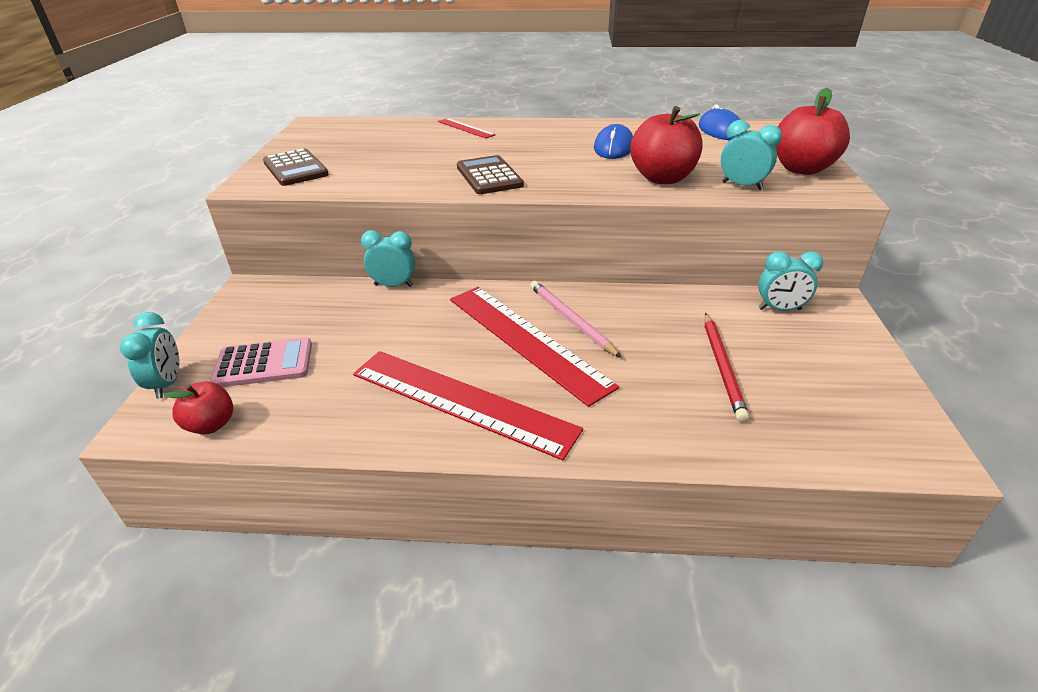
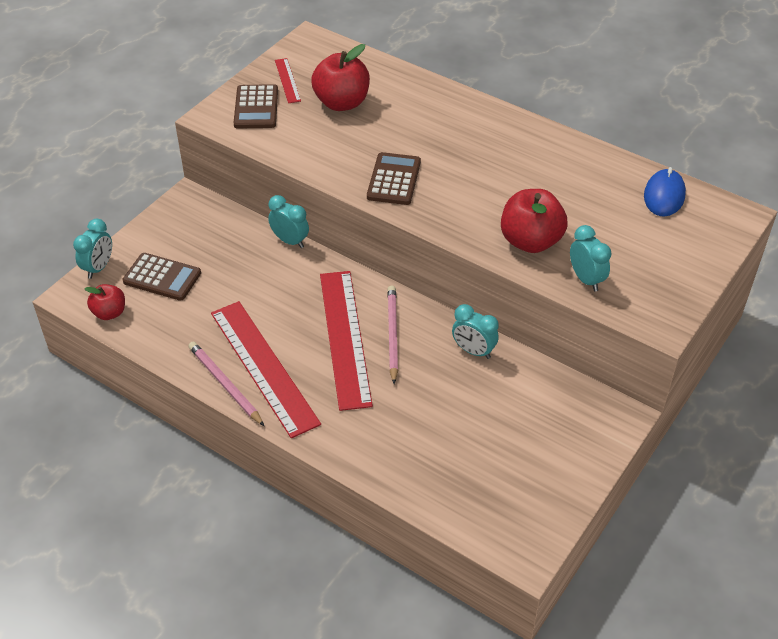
camera: 30 degrees right, 10 degrees up
(264, 364) = (162, 277): pink calculator -> brown calculator
(429, 439) = (225, 385): none -> pink pencil
(465, 128) = (432, 98): red ruler -> red ruler (287, 80)
(614, 147) = (535, 181): blue mouse -> none
(722, 367) = (461, 426): red pencil -> none
(779, 309) = (565, 400): turquoise clock -> turquoise clock (473, 351)
(802, 169) = (668, 281): red apple -> red apple (342, 103)

